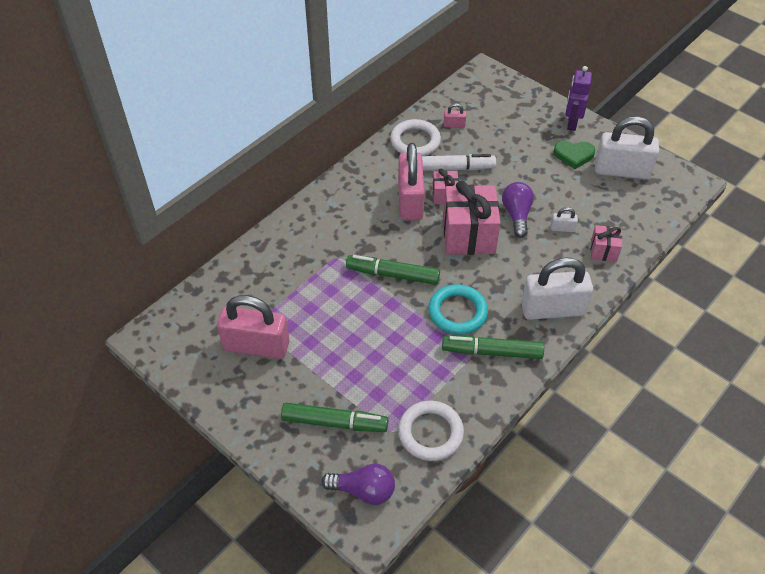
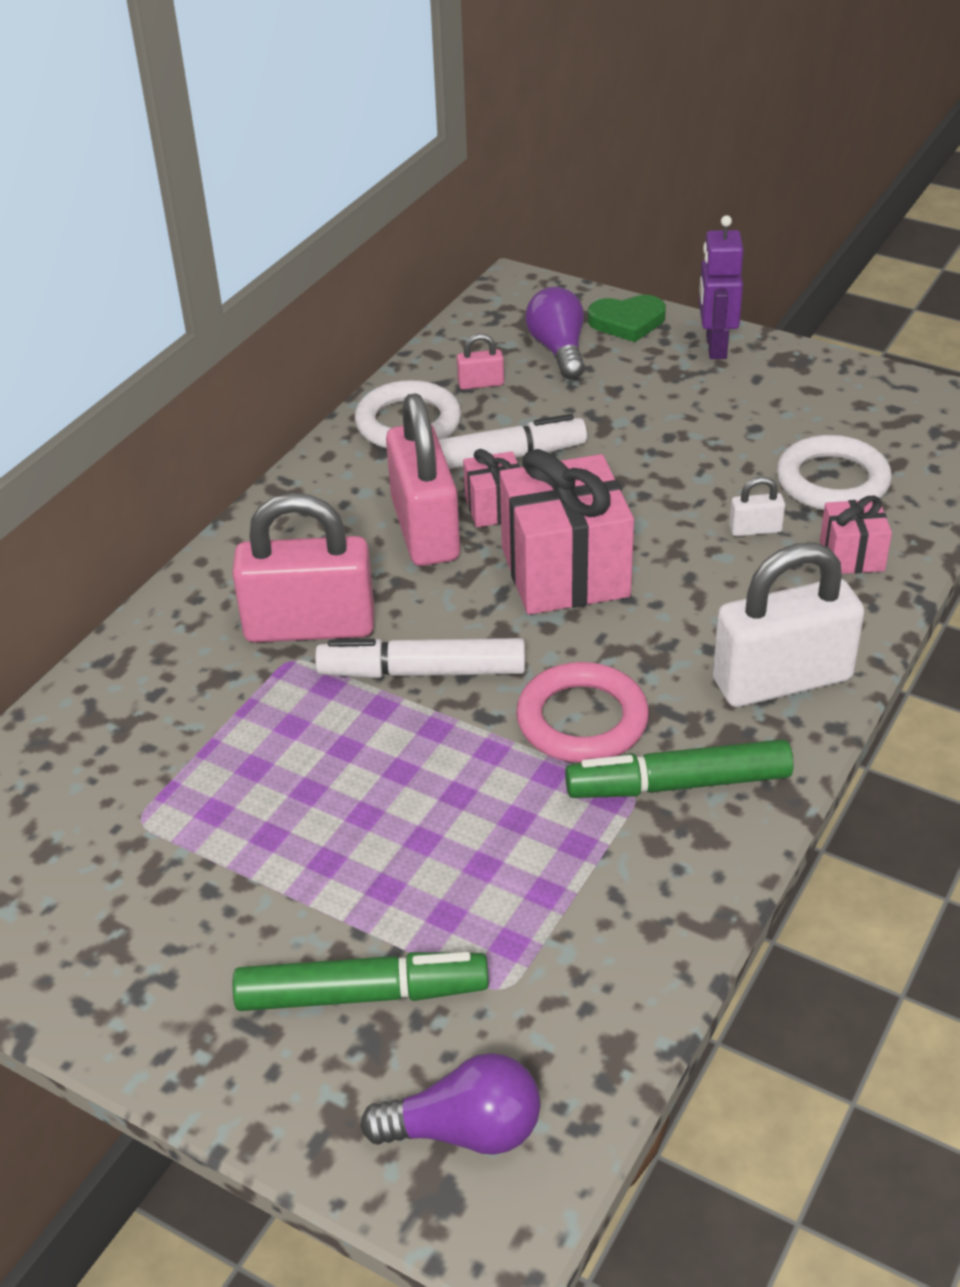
camera: 10 degrees left, 10 degrees down
(256, 346) = (145, 866): pink padlock -> pink padlock (310, 626)
(393, 274) = (422, 672): green marker -> white marker
(430, 433) = (588, 974): white ring -> white ring (832, 481)
(457, 312) = (582, 720): turquoise ring -> pink ring
(516, 215) = (654, 520): purple light bulb -> purple light bulb (558, 350)
(573, 155) = (737, 400): green heart -> green heart (627, 322)
(621, 170) = (840, 412): white padlock -> none

